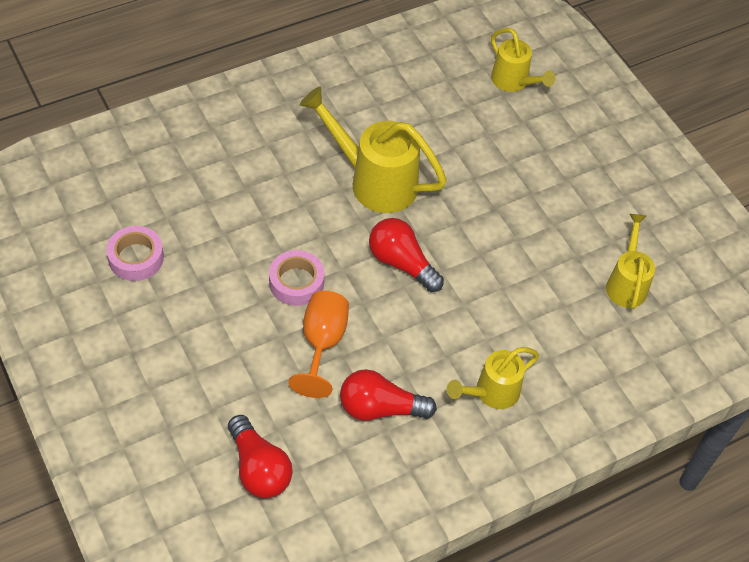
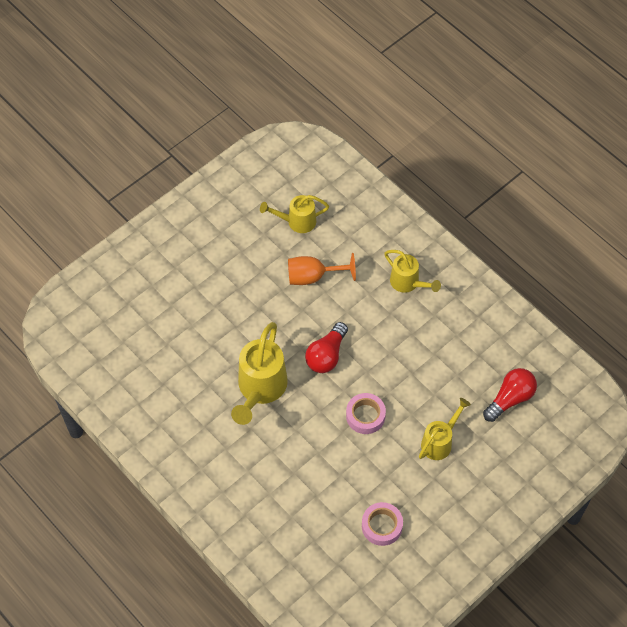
camera: 100 degrees left, 5 degrees up
(322, 343) = (407, 387): orange goblet -> orange goblet (313, 277)
(380, 408) = (442, 342): red light bulb -> none
(513, 82) = (133, 318): yellow watering can -> yellow watering can (439, 442)

